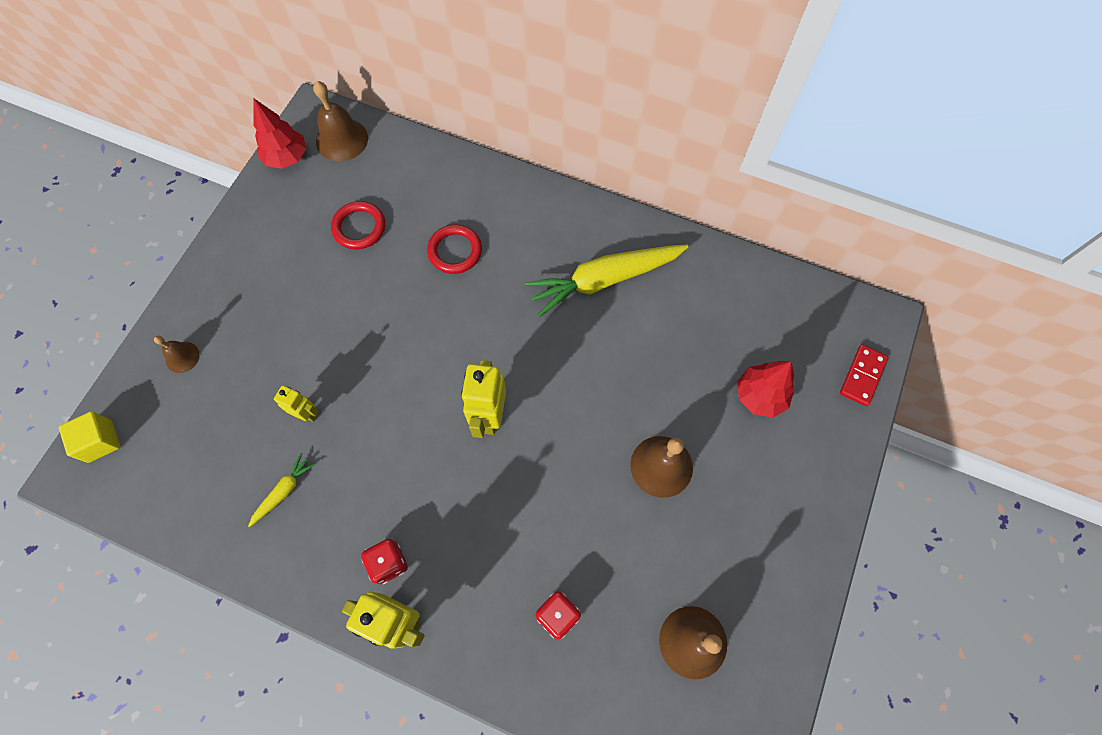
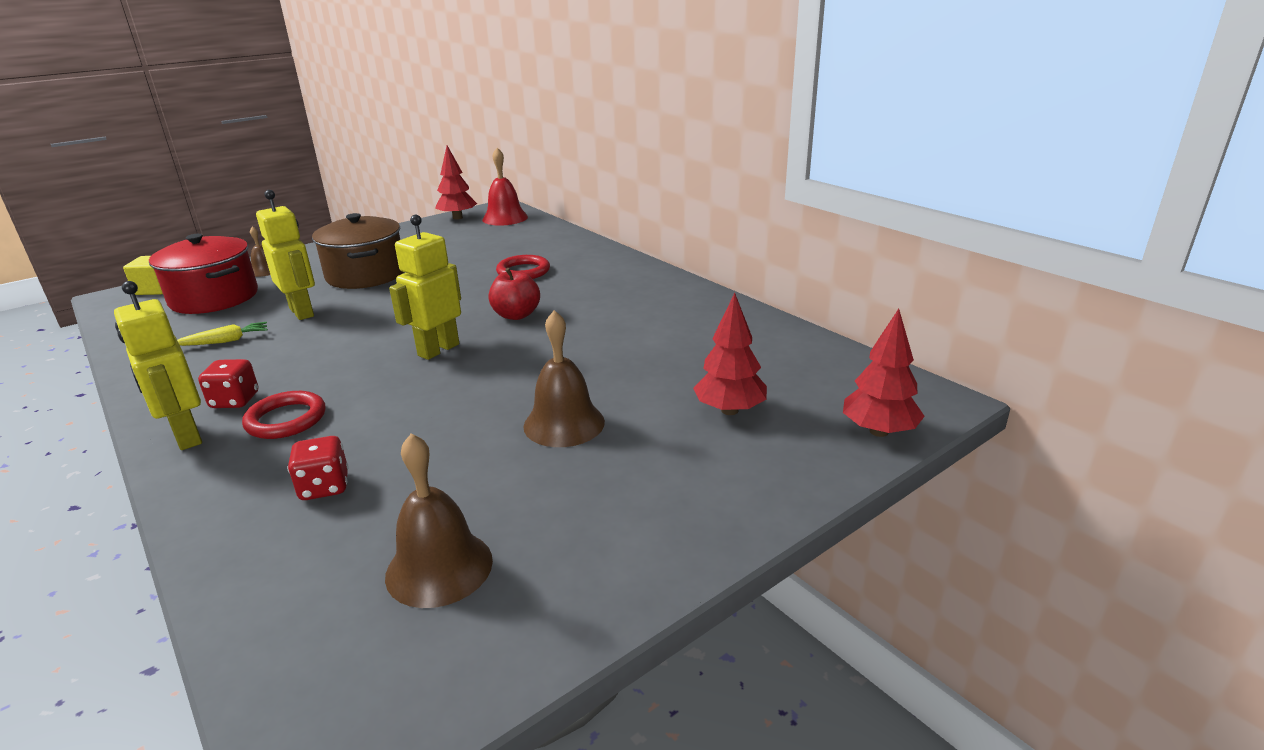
camera: 30 degrees right, 40 degrees down
(186, 429) = (214, 298): none -> red pot
(302, 320) = (366, 275): none -> brown pot
(307, 414) = (302, 312): yellow robot -> yellow robot, size x1.74
(342, 139) = (505, 218): brown bell -> red bell
(359, 227) = (466, 249): red ring -> red ring (286, 419)
(510, 332) = (516, 315): none -> red apple
(604, 280) = (636, 310): yellow carrot -> none
(862, 376) = (878, 431): red domino -> red tree

